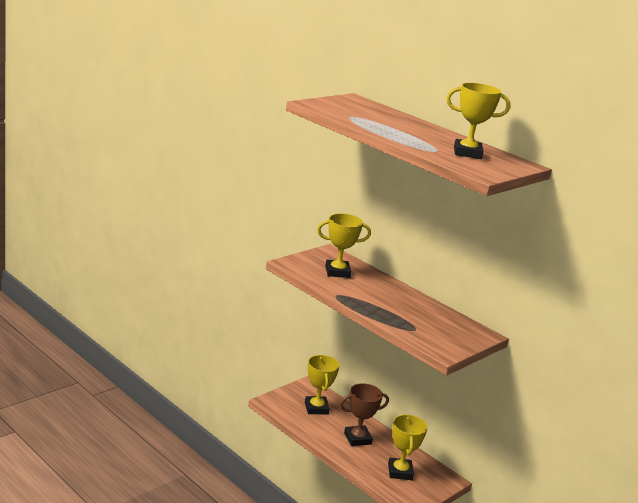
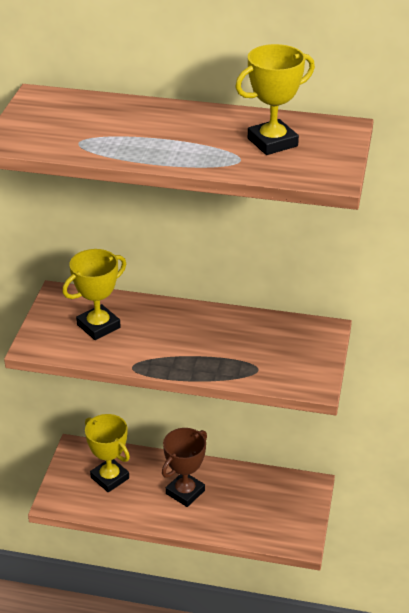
camera: 30 degrees left, 15 degrees up
(400, 472) = (260, 508): yellow trophy -> none

